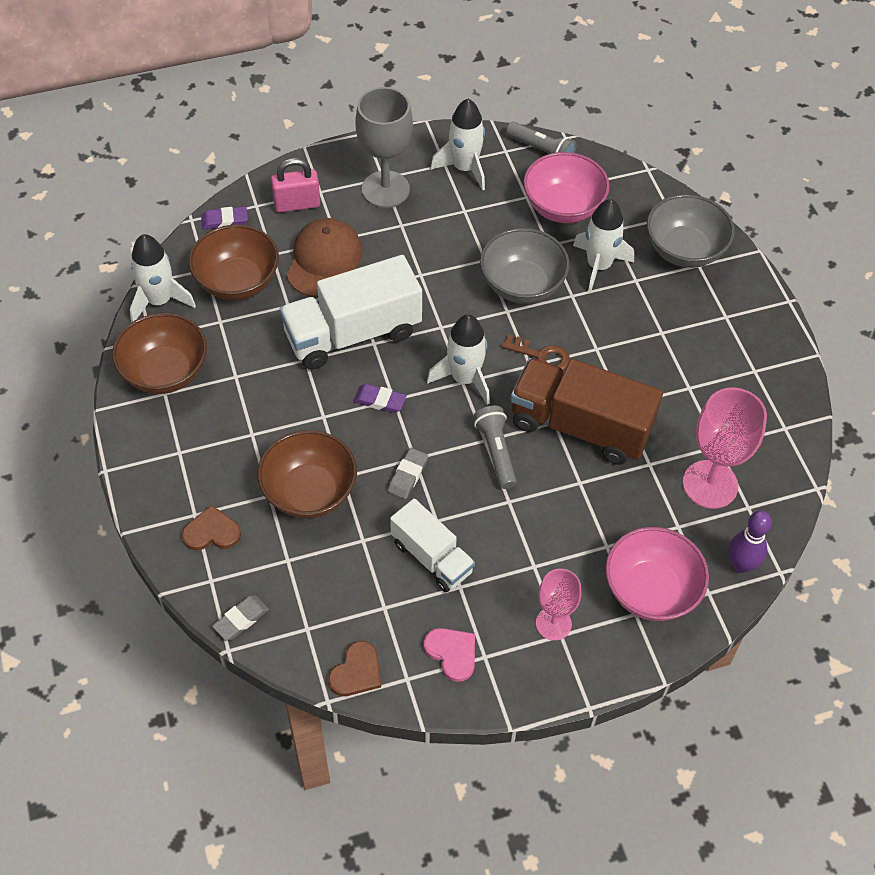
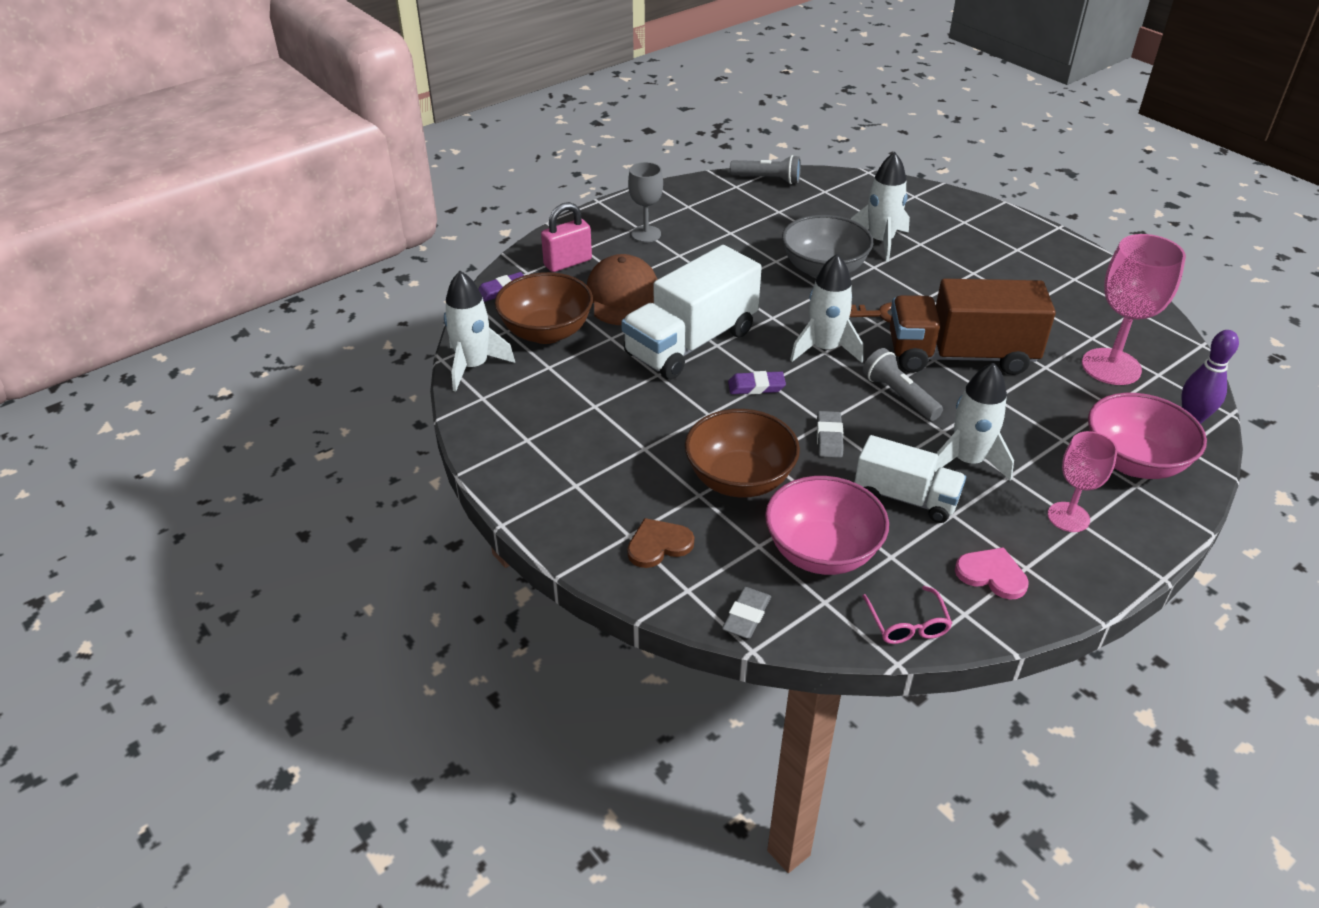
camera: 20 degrees left, 15 degrees down
(165, 372) = (516, 422): brown bowl -> none
(356, 672) = (907, 624): brown heart -> pink glasses
(385, 189) = (646, 234): grey goblet -> grey goblet, size x0.61
(464, 168) = (708, 204): white rocket -> white rocket (968, 461)
(563, 207) = (816, 211): pink bowl -> pink bowl (822, 552)
(684, 250) = (944, 215): grey bowl -> none

